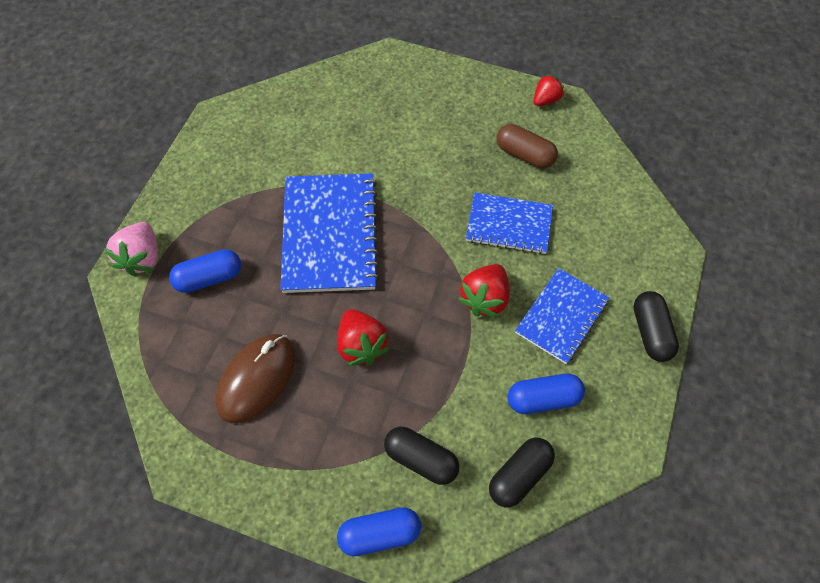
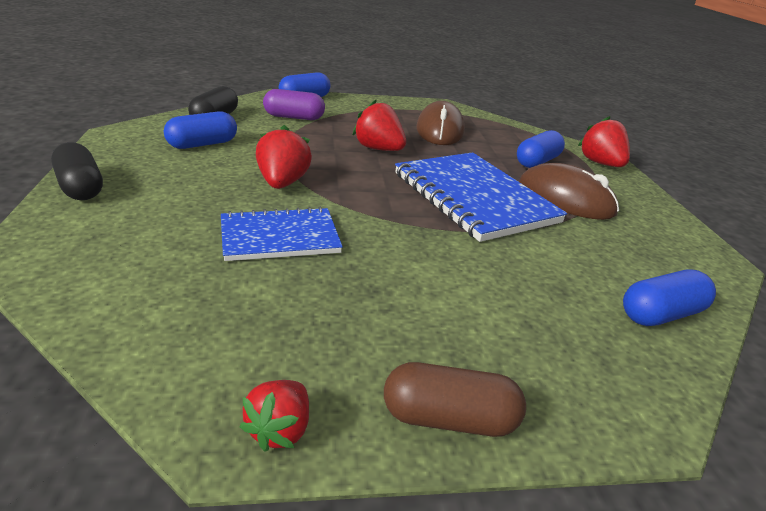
camera: 150 degrees right, 30 degrees down
(142, 258) = (600, 163): pink strawberry -> red strawberry
(250, 211) = (565, 199): none -> brown mouse
(314, 96) = (661, 314): none -> blue capsule
(421, 459) = (294, 117): black capsule -> purple capsule
(524, 154) = (288, 317): brown capsule -> brown capsule (449, 419)
(561, 317) = (192, 183): blue notebook -> none

